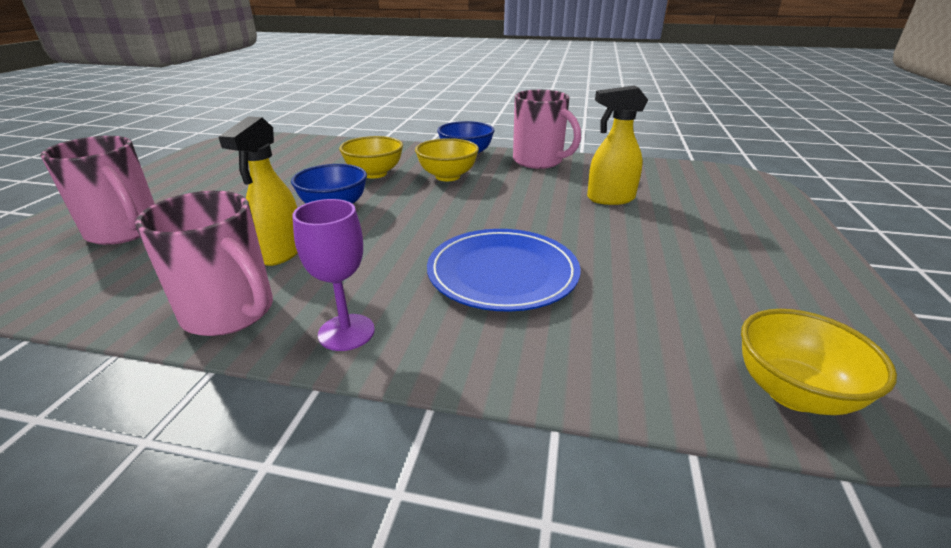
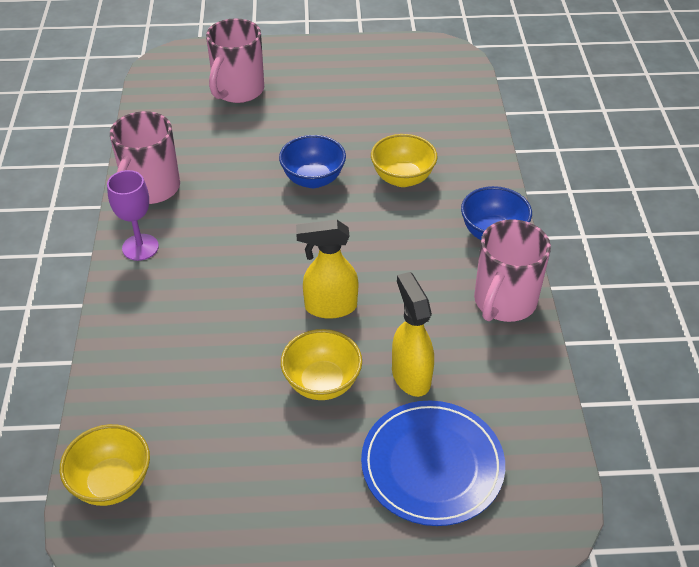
camera: 75 degrees right, 15 degrees up
(281, 253) = (228, 179): yellow spray bottle -> yellow spray bottle (330, 307)
(447, 176) = (419, 233): yellow bowl -> yellow bowl (322, 383)
(502, 273) = (230, 310): blue plate -> blue plate (432, 465)

